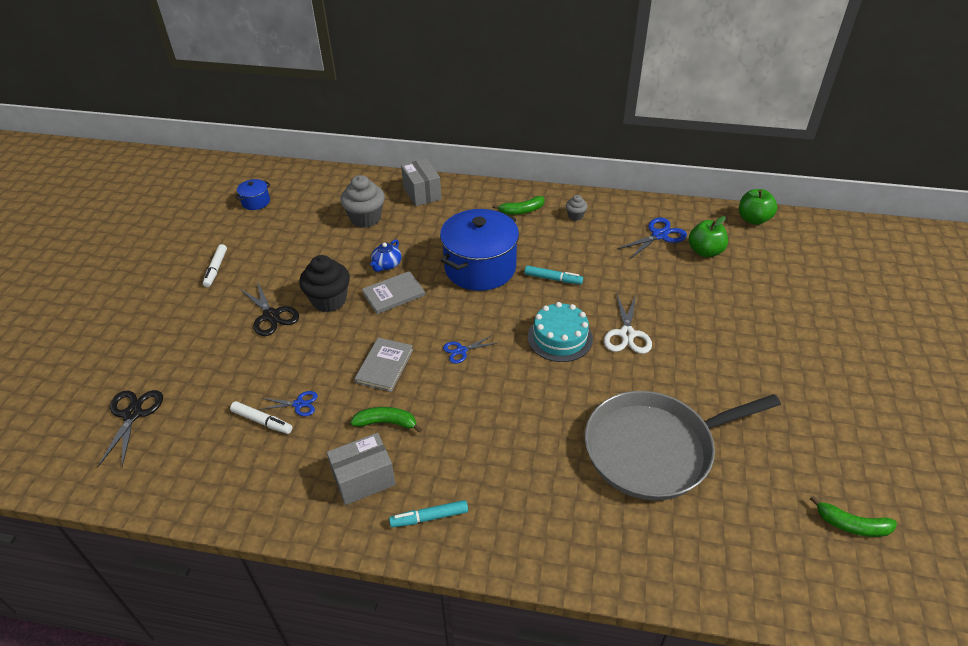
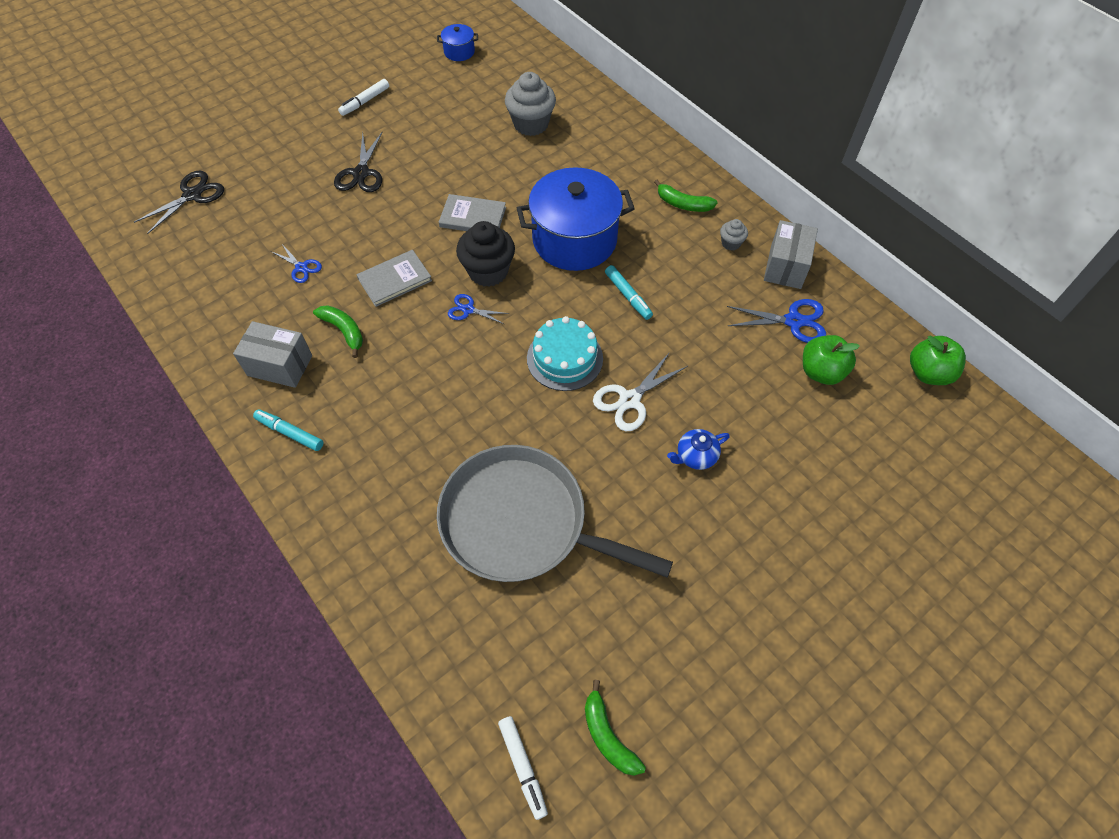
camera: 40 degrees right, 15 degrees up
(262, 421) = (264, 263): white marker -> white marker (523, 767)
(329, 300) = (417, 188): black cupcake -> black cupcake (488, 271)
(386, 265) = (498, 184): blue teapot -> blue teapot (695, 456)
(422, 193) = (609, 127): grey box -> grey box (785, 267)

